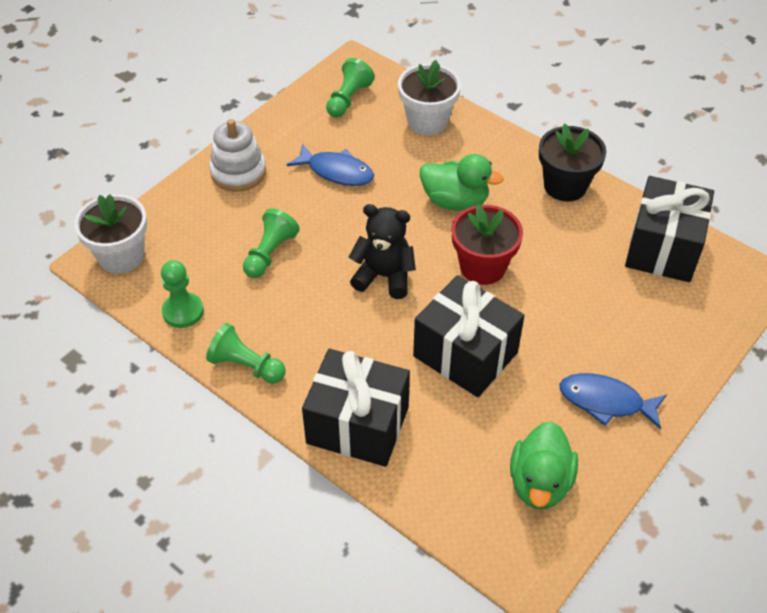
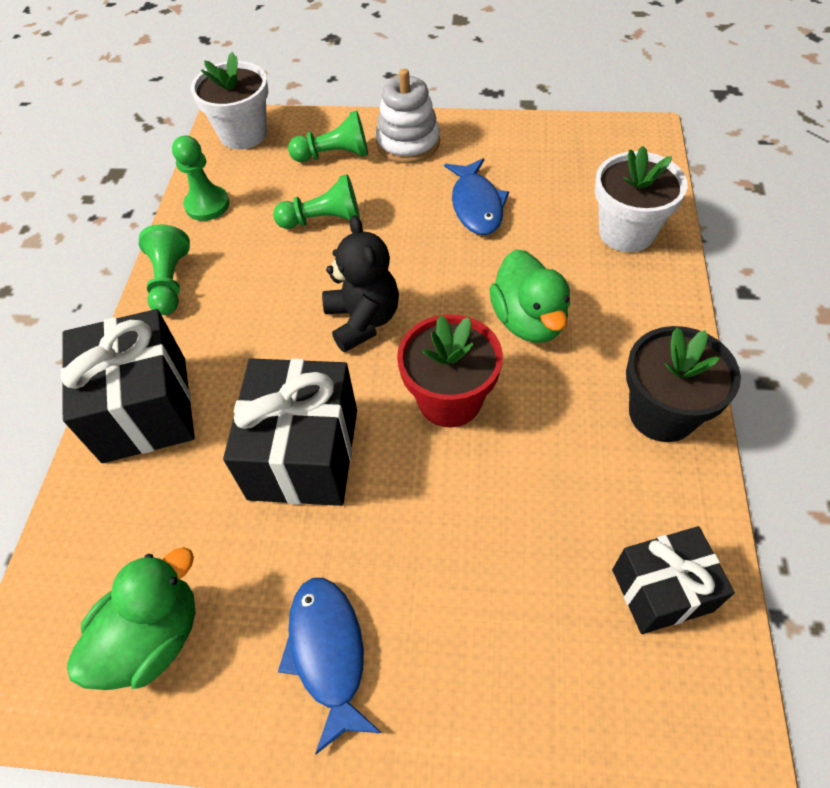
camera: 60 degrees right, 5 degrees up
(348, 99) = (588, 157): green pawn -> green pawn (334, 155)
(540, 483) = (153, 637): green duck -> green duck turned 150 degrees clockwise
(662, 248) = (662, 590): black gift -> black gift, size x0.63

